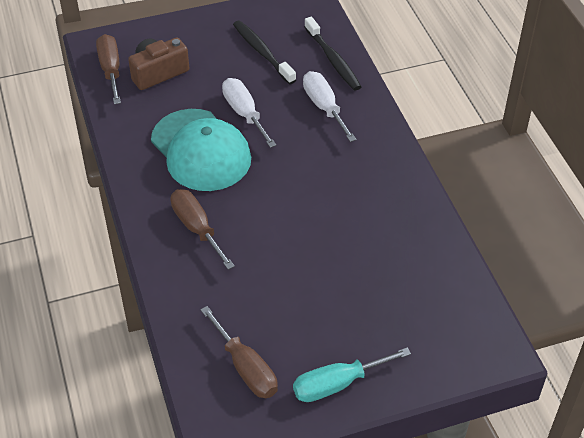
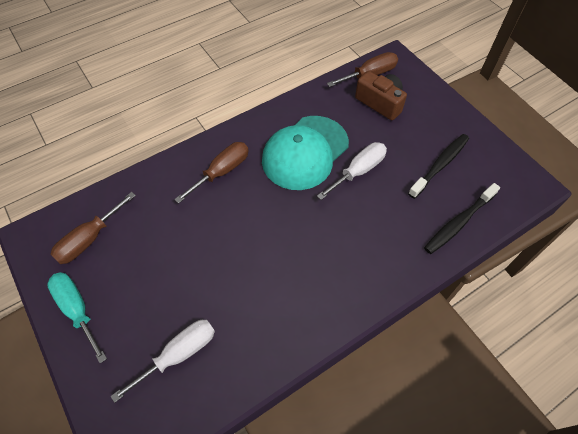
camera: 75 degrees right, 10 degrees up
(324, 107) = (392, 229): white screwdriver -> white screwdriver (179, 354)

